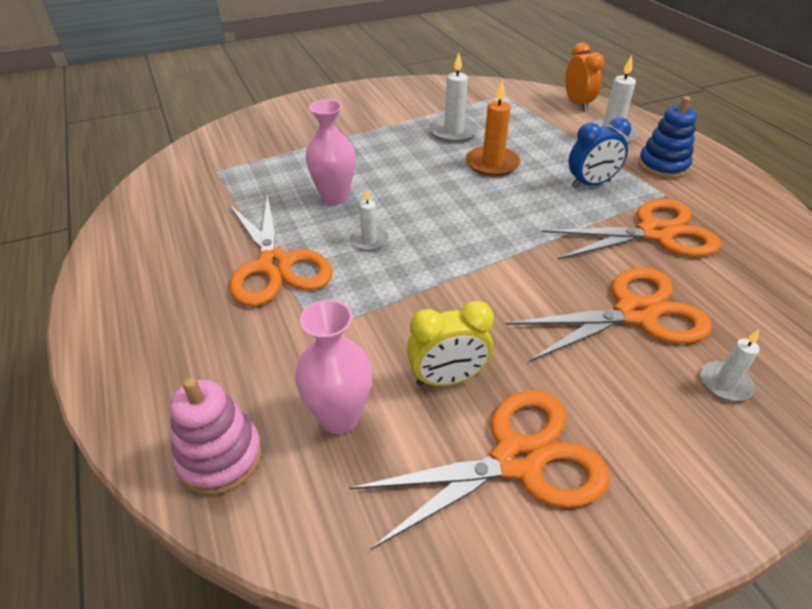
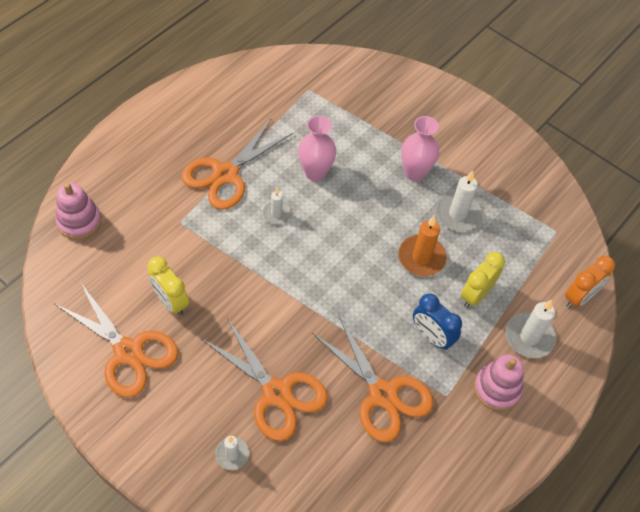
camera: 60 degrees right, 15 degrees up
(339, 417) = (123, 260): pink vase -> pink vase (414, 173)
(552, 148) = (475, 295): none -> yellow clock
(662, 166) = (497, 389): blue stacking toy -> pink stacking toy

